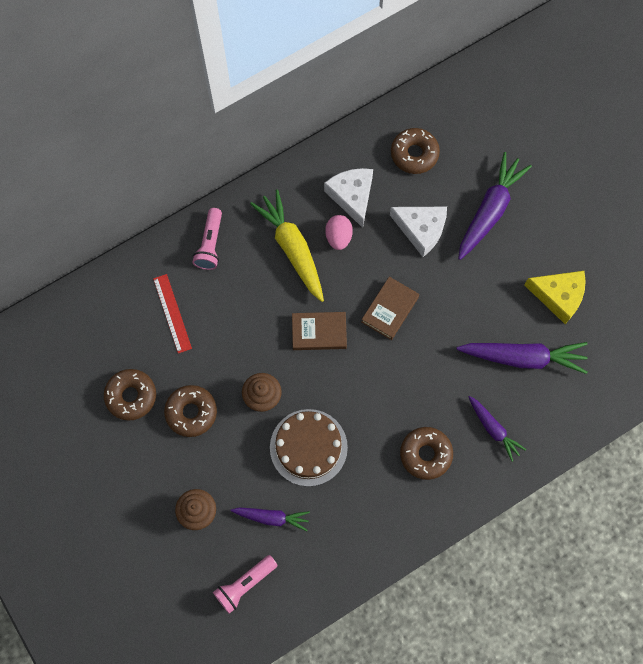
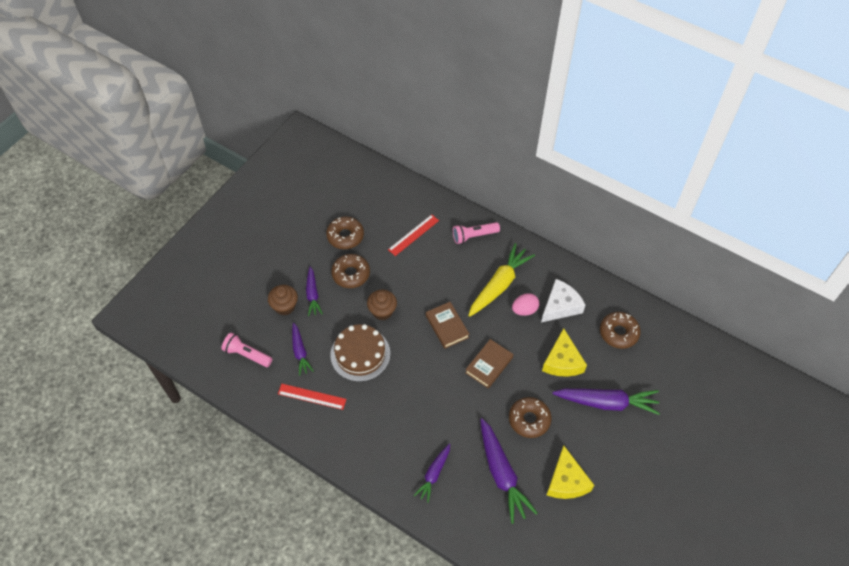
camera: 65 degrees right, 15 degrees down
(197, 471) = (312, 294): none -> purple carrot
(338, 526) = (312, 396): none -> red ruler
(390, 309) = (489, 365): brown book -> brown book turned 60 degrees counterclockwise
(421, 230) = (562, 361): white cheese -> yellow cheese
(425, 454) = (391, 433): brown donut -> brown donut (529, 420)

